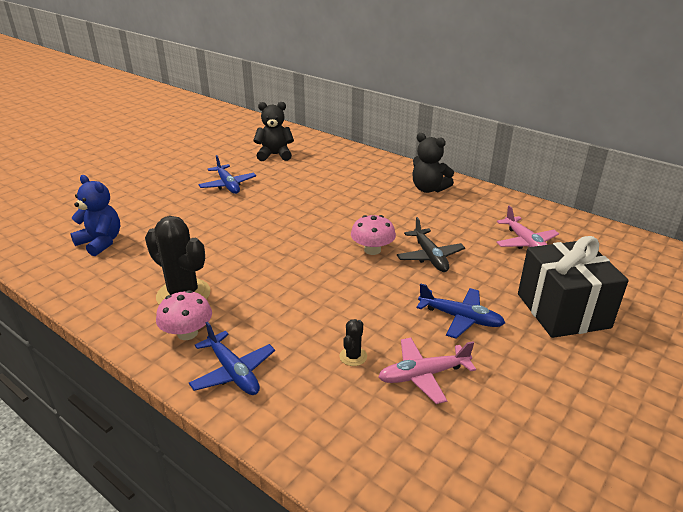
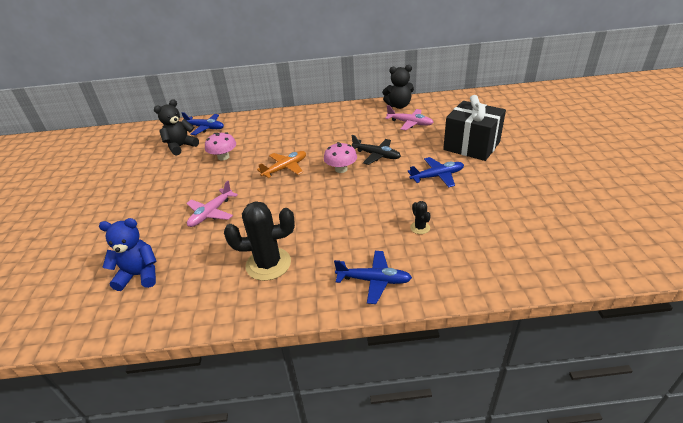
camera: 40 degrees left, 5 degrees up
(187, 333) = (310, 282): pink mushroom -> pink mushroom (223, 157)
(228, 185) = (178, 182): blue plane -> blue plane (205, 128)
(325, 220) = (285, 168): none -> orange plane
(423, 375) = (463, 213): pink plane -> pink plane (211, 213)
(428, 189) = (318, 120): black teddy bear -> black teddy bear (398, 106)

